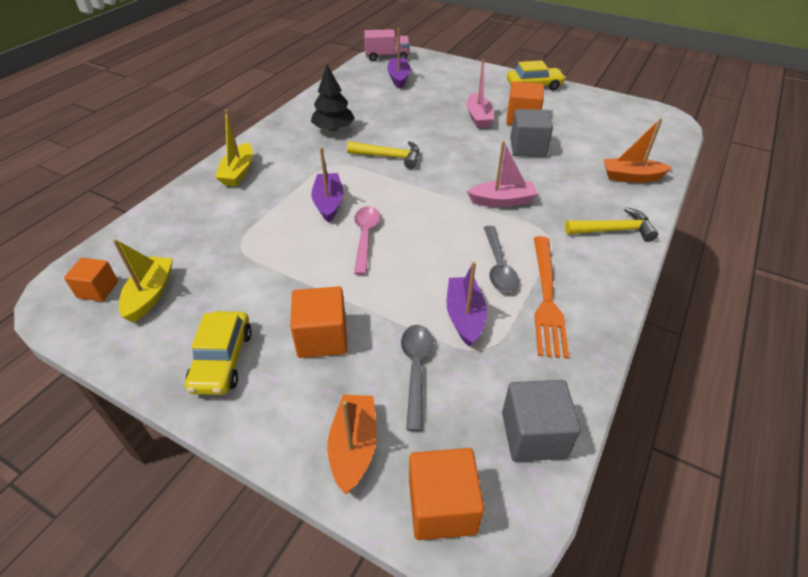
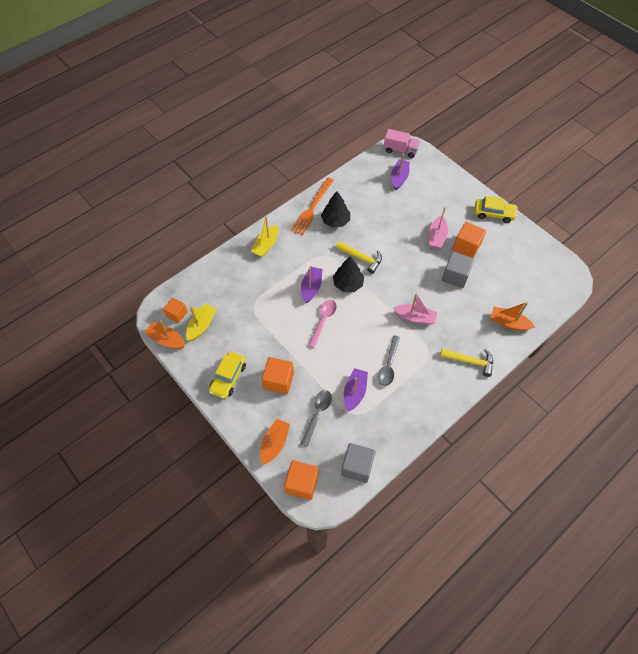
camera: 20 degrees right, 15 degrees up
(81, 333) = (166, 340): none -> orange boat
(383, 187) = (348, 284): none -> black tree
(546, 298) = (404, 395): orange fork -> orange fork (312, 208)

